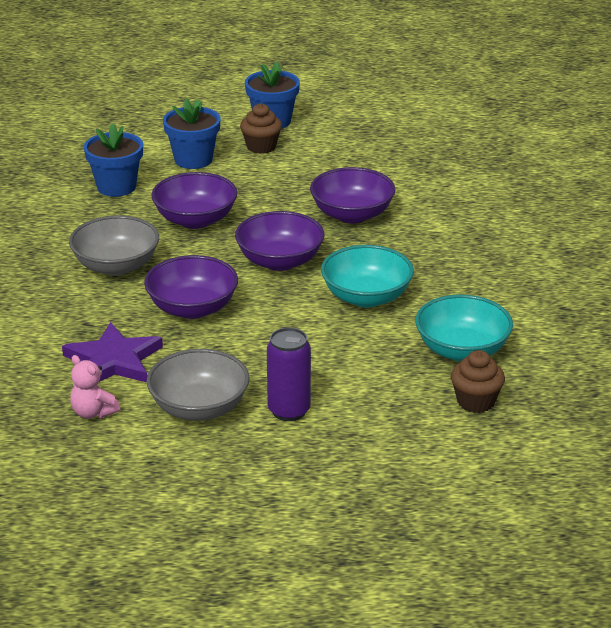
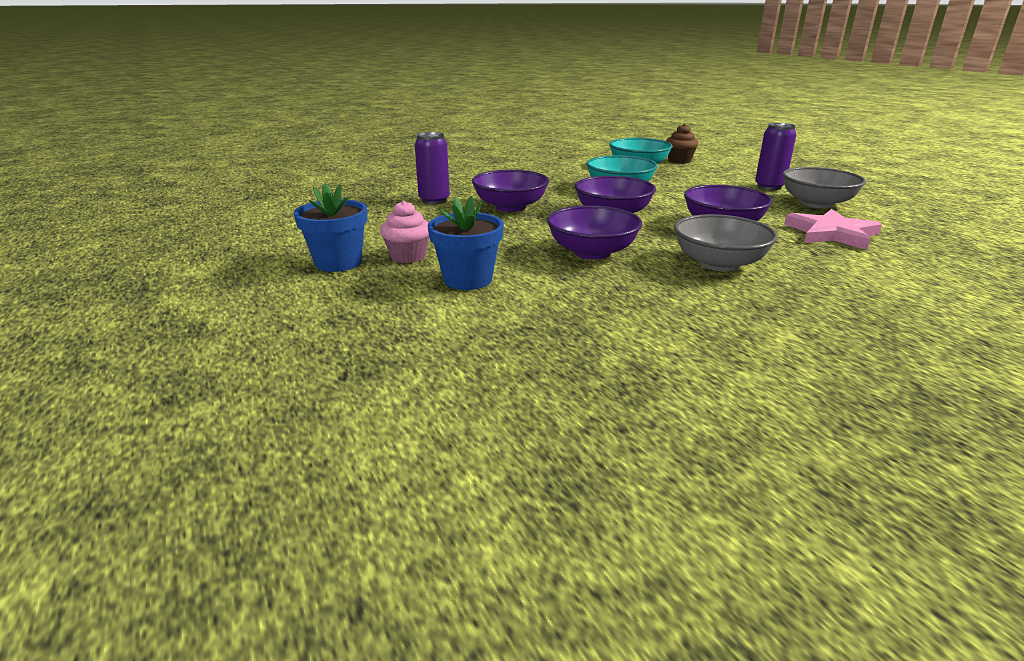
camera: 115 degrees left, 5 degrees down
(93, 412) = (891, 226): pink teddy bear -> none
(113, 360) = (831, 233): purple star -> pink star
(116, 187) = (575, 303): blue flower pot -> none
(261, 147) = (408, 256): brown cupcake -> pink cupcake
(407, 181) = (434, 200): none -> purple can

